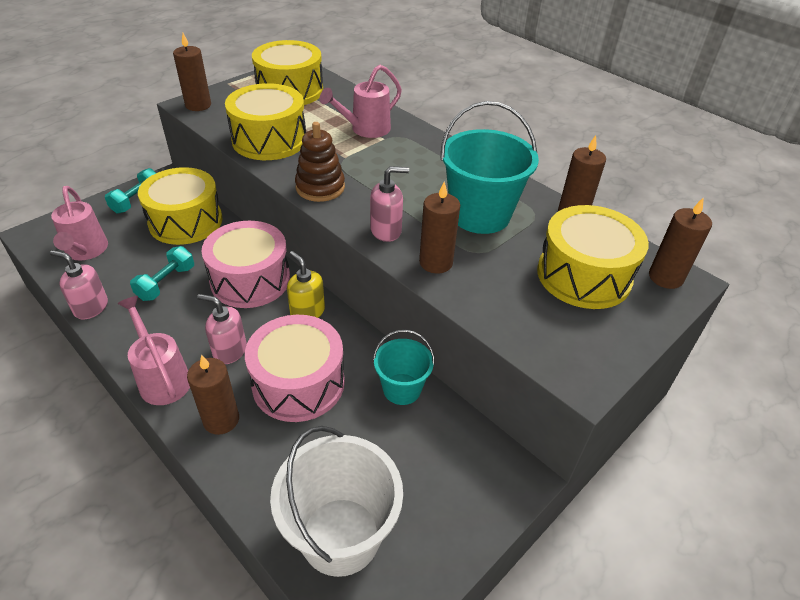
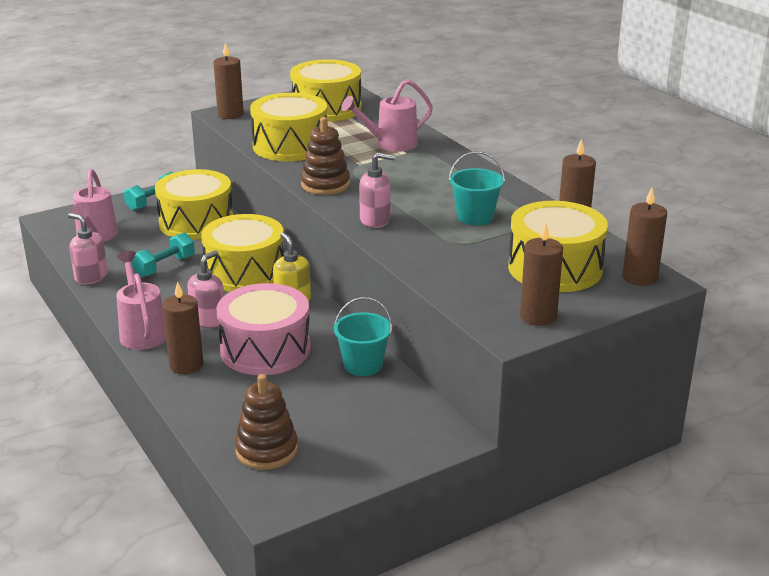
camera: 15 degrees right, 15 degrees down
(229, 350) = (209, 320): pink soap dispenser -> pink soap dispenser turned 90 degrees clockwise
(250, 280) = (245, 272): pink drum -> yellow drum
(340, 536) = (267, 450): white bucket -> brown stacking toy
(436, 262) = (412, 246): brown candle -> brown candle (538, 316)
(480, 215) = (475, 217): turquoise bucket -> turquoise bucket, size x0.58

